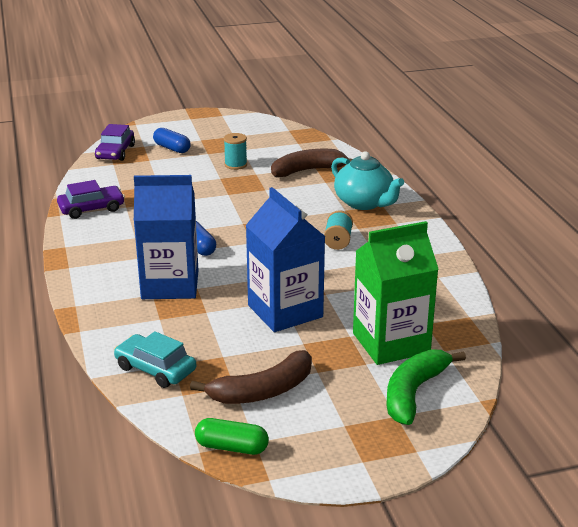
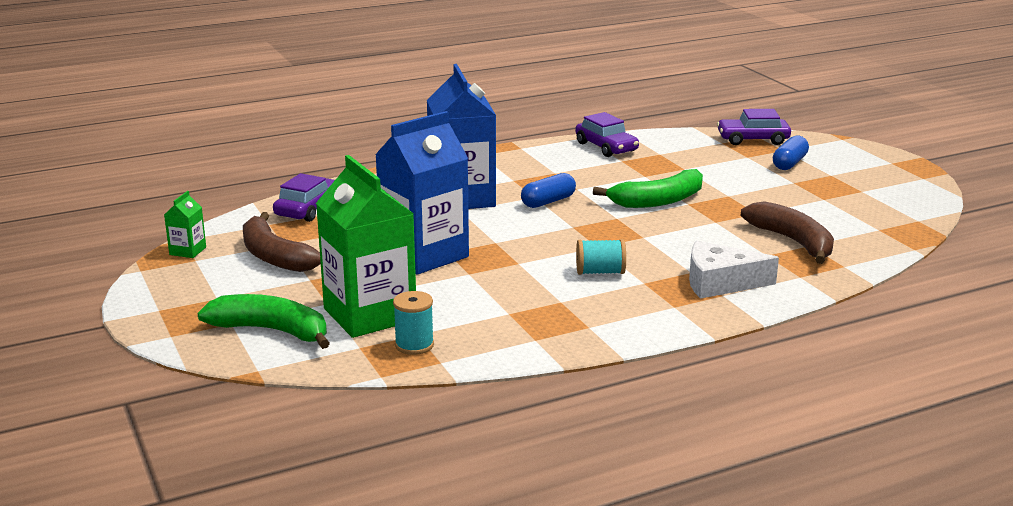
camera: 80 degrees right, 5 degrees down
(155, 369) = (309, 209): turquoise car -> purple car
(218, 203) = (658, 201): none -> green banana
(232, 447) = (188, 251): green capsule -> green carton
(235, 165) = (772, 199): turquoise spool -> turquoise spool (414, 345)
(364, 203) = (720, 283): turquoise teapot -> white cheese

